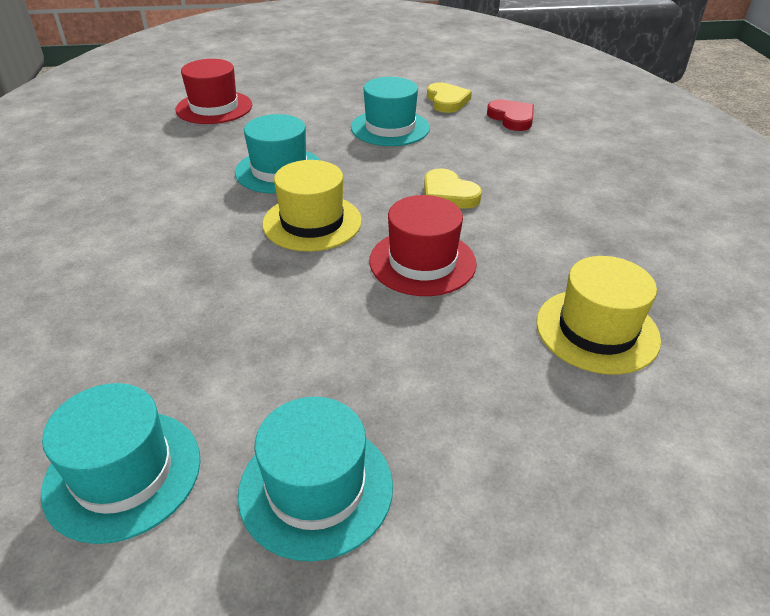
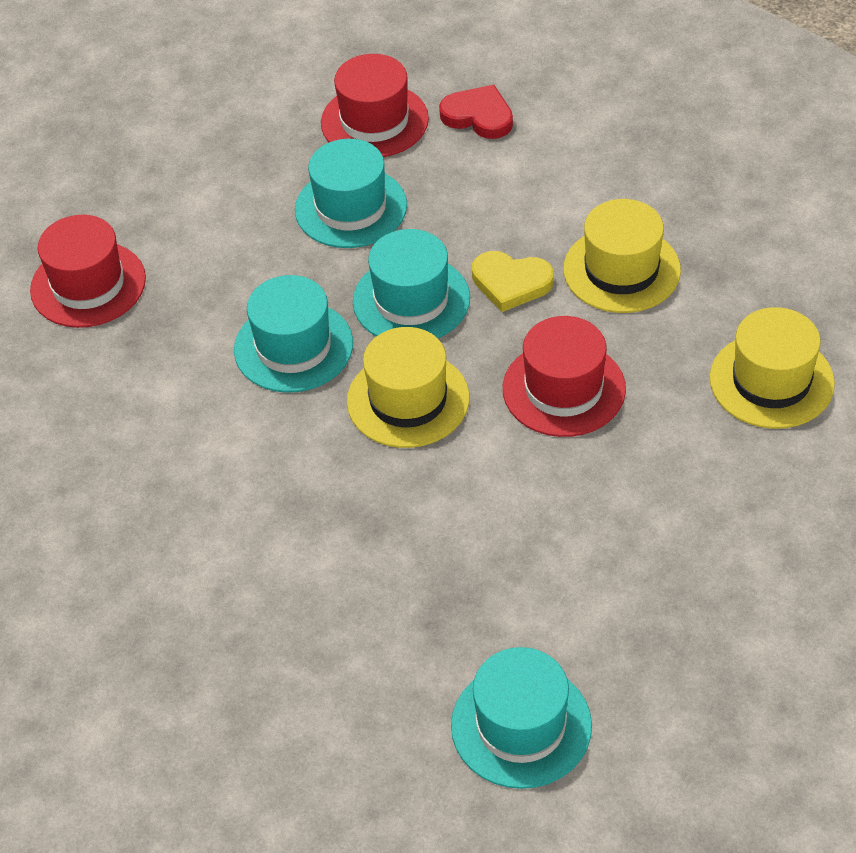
camera: 30 degrees left, 10 degrees up
(316, 488) = (673, 646): turquoise hat -> turquoise hat (411, 300)
(447, 101) = (374, 121): yellow heart -> red hat
(534, 217) = (621, 270): none -> yellow hat

